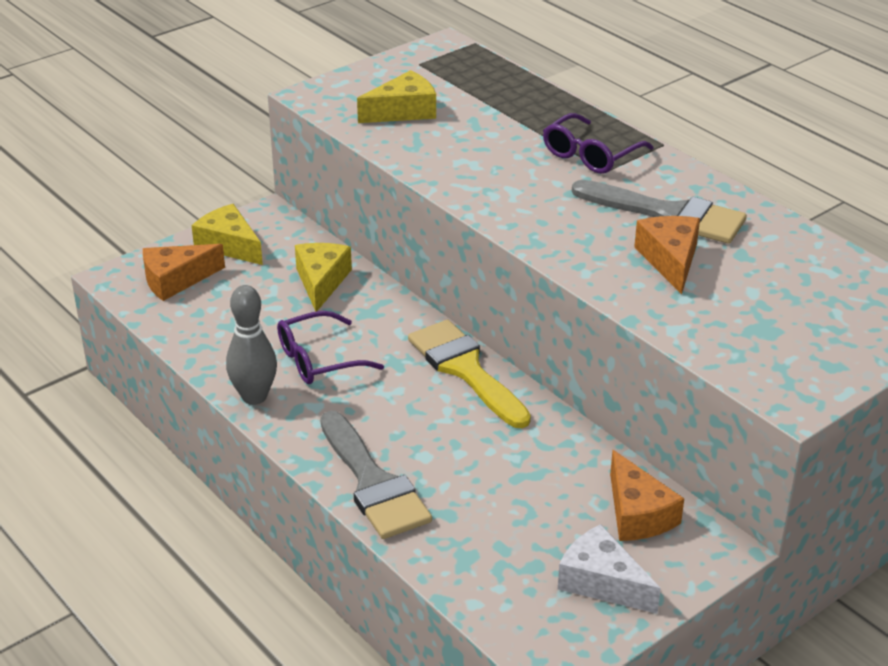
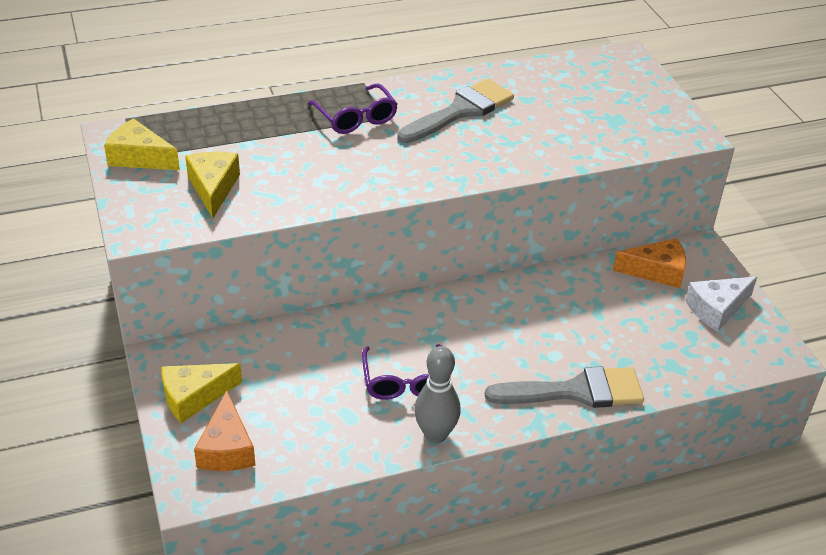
camera: 70 degrees left, 5 degrees up
(321, 282) = (294, 351): yellow cheese -> yellow cheese (139, 157)
(465, 369) = (462, 303): yellow brush -> none
(670, 260) = (518, 129): orange cheese -> none

